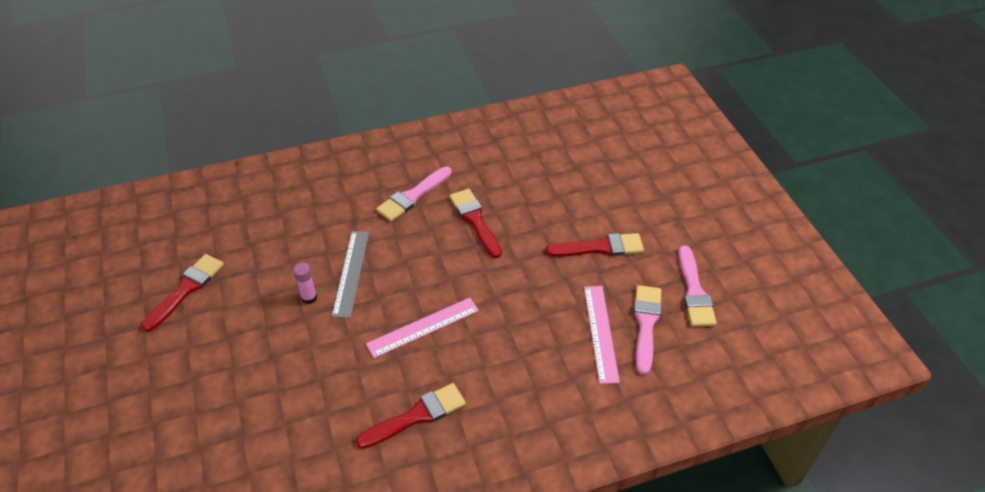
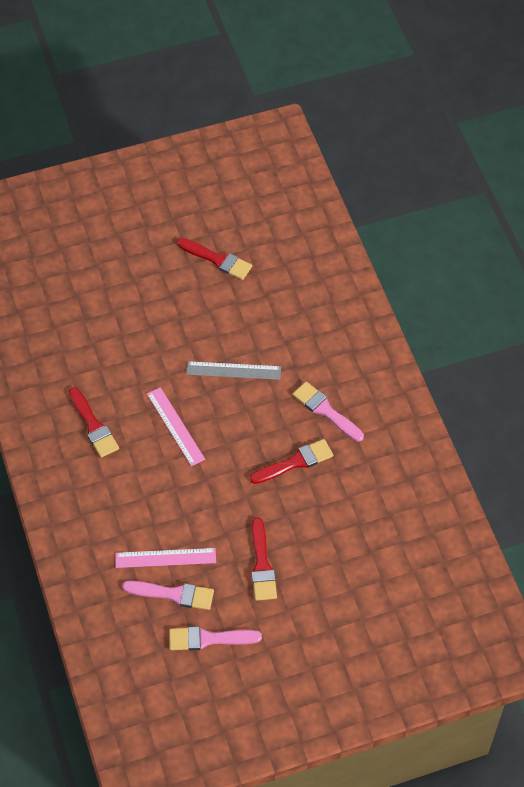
camera: 90 degrees right, 10 degrees up
(309, 298) = (207, 344): pink glue stick -> none

